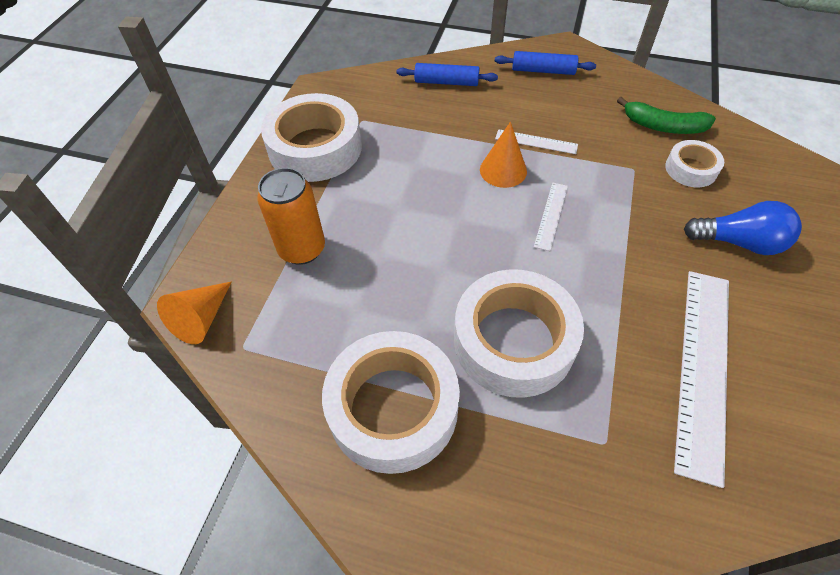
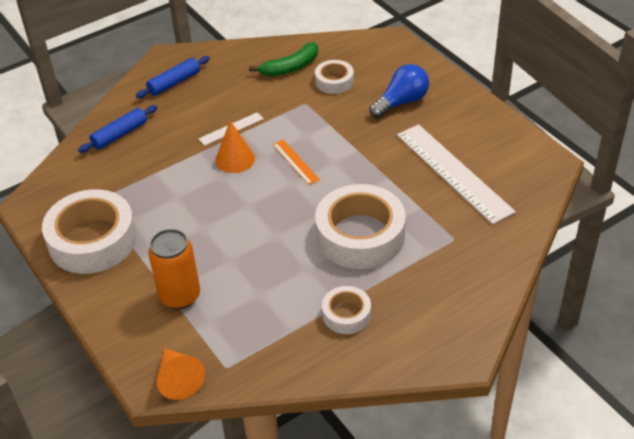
camera: 50 degrees left, 10 degrees down
(393, 408) = (346, 314): white tape -> white tape, size x0.51
(551, 215) = (295, 162): white ruler -> orange ruler

